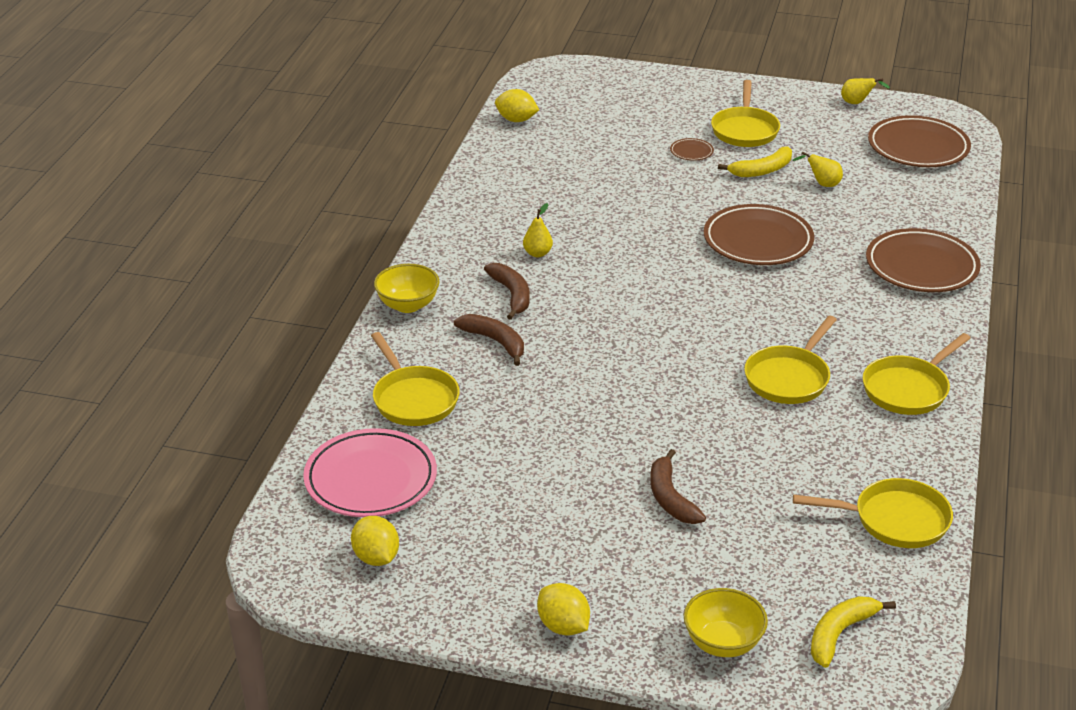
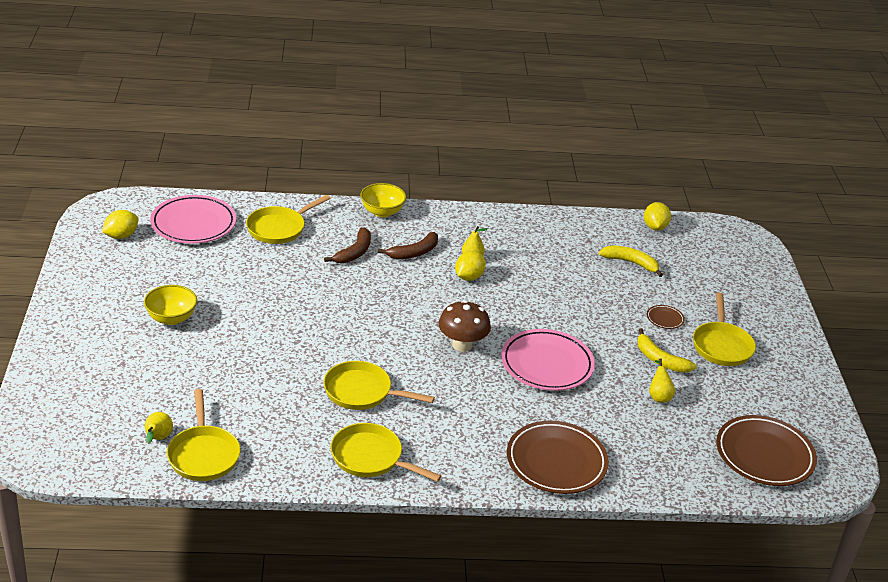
camera: 70 degrees right, 0 degrees up
(563, 626) = (70, 312): yellow lemon -> yellow lemon (469, 277)
(670, 498) = (204, 345): brown banana -> none
(712, 291) = (462, 345): none -> brown mushroom
(723, 643) = (61, 379): yellow bowl -> yellow bowl (171, 318)
(744, 130) = (721, 345): yellow pan -> yellow pan turned 75 degrees counterclockwise
(758, 241) = (547, 364): brown plate -> pink plate
(840, 634) = (76, 431): yellow banana -> yellow banana (631, 263)
(857, 103) = (821, 412): yellow pear -> yellow pear (158, 439)

